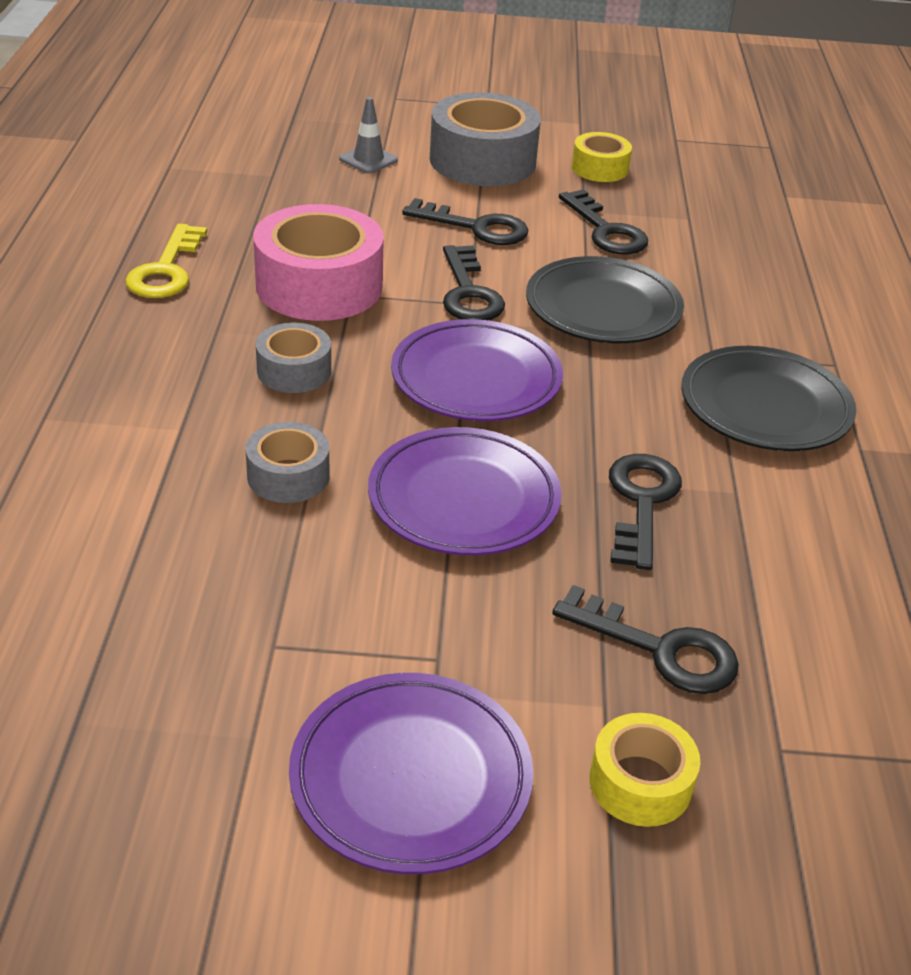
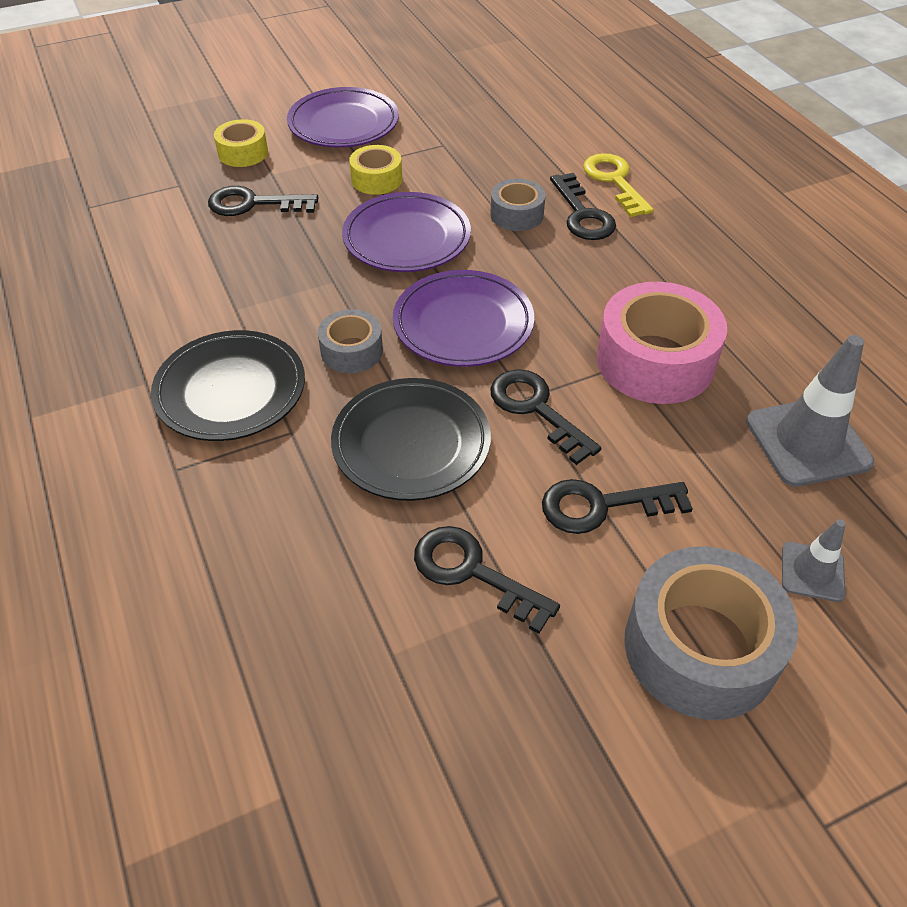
camera: 155 degrees right, 10 degrees up
(166, 270) = (776, 324): yellow key -> yellow key (614, 181)
(271, 203) = (807, 442): none -> grey traffic cone
(294, 371) = (588, 279): grey tape -> grey tape (352, 351)
(599, 168) = (556, 718): yellow tape -> yellow tape (376, 179)
(641, 502) = (297, 277): black key -> black key (582, 214)

